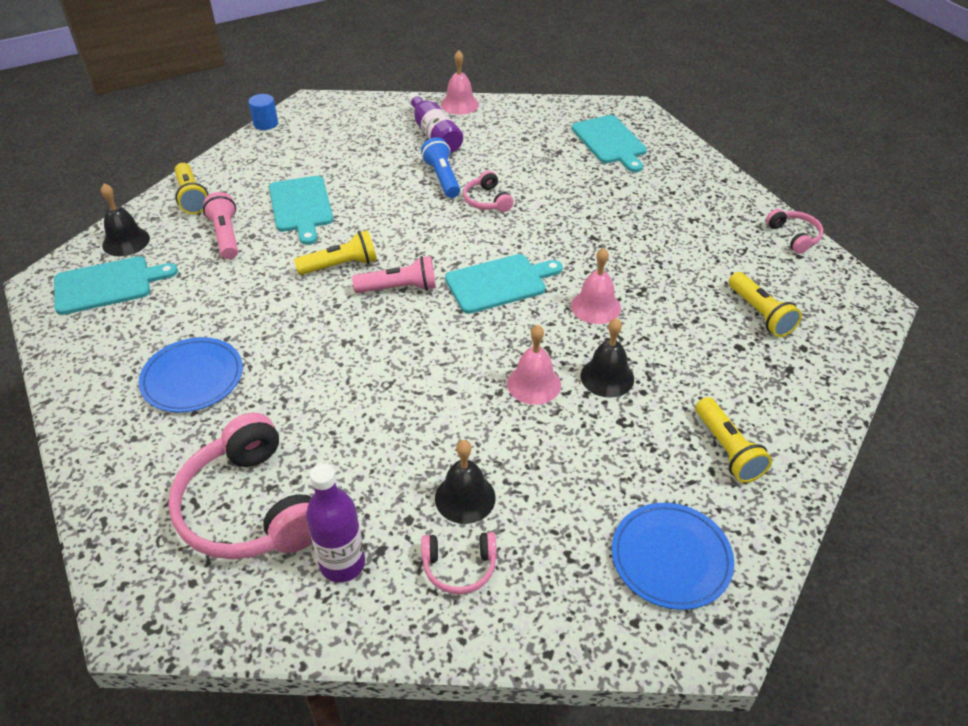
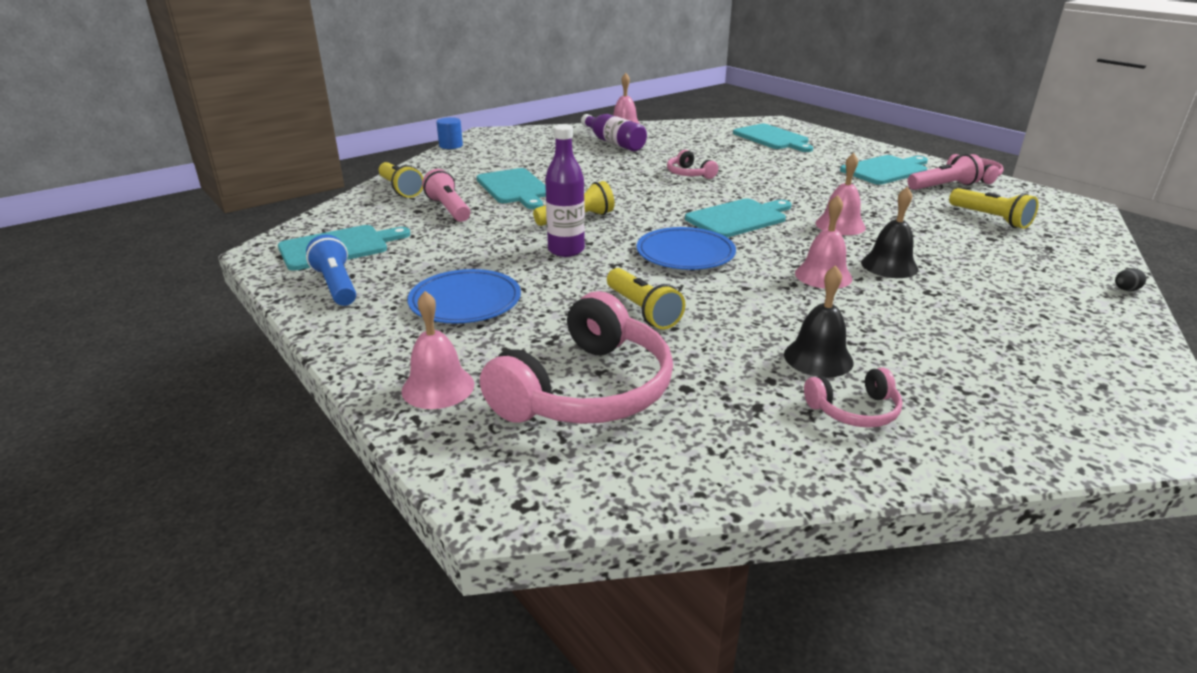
camera: 10 degrees left, 15 degrees down
(126, 241) = (345, 219): black bell -> none
(132, 487) = (438, 387): none -> pink bell
(250, 508) = (587, 390): pink headphones -> pink headphones turned 105 degrees counterclockwise
(342, 564) = (722, 422): purple bottle -> purple bottle (566, 250)
(399, 288) = (644, 228): pink flashlight -> pink flashlight (943, 186)
(442, 178) = (638, 164): blue flashlight -> blue flashlight (336, 285)
(671, 558) = (1066, 379): blue plate -> blue plate (685, 253)
(701, 215) = (885, 170): none -> turquoise cutting board
(727, 450) = (1045, 301): yellow flashlight -> yellow flashlight (643, 311)
(820, 444) = (1125, 290): none -> black egg

